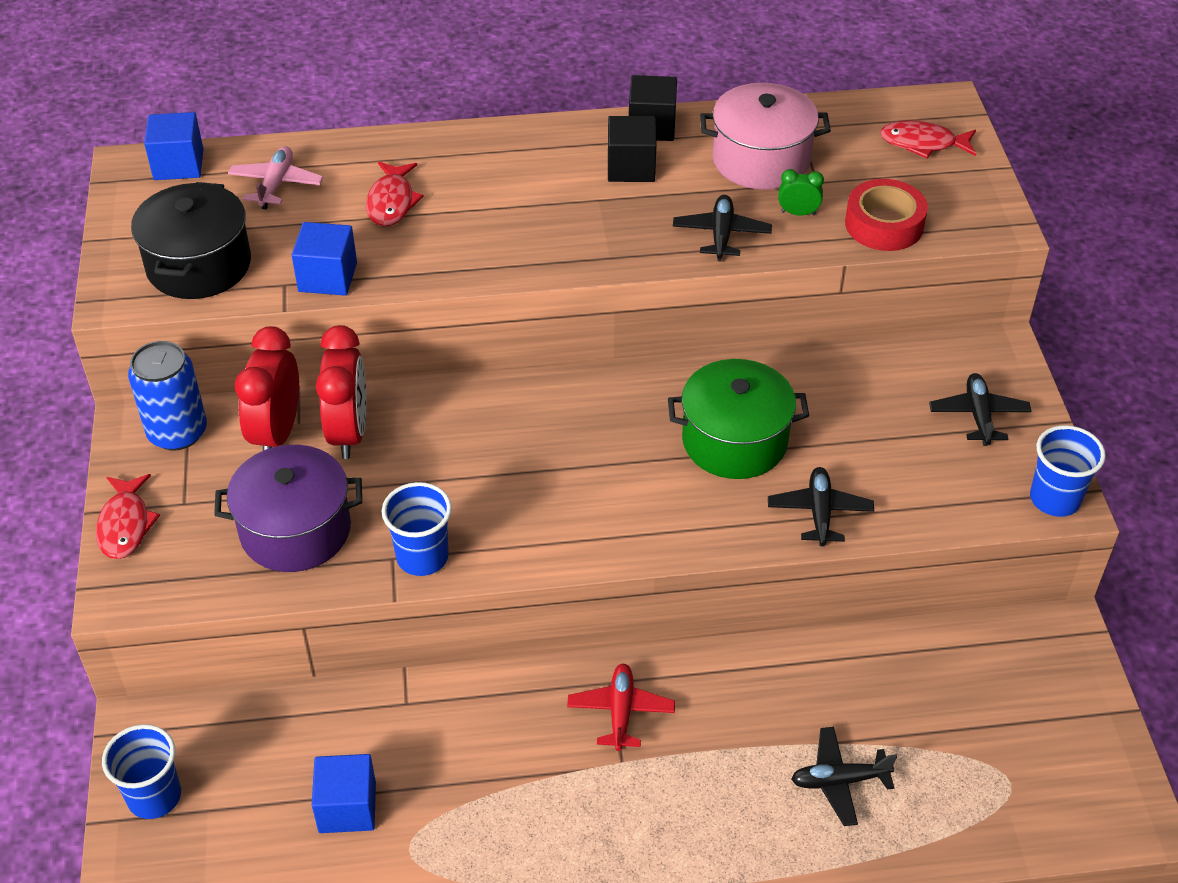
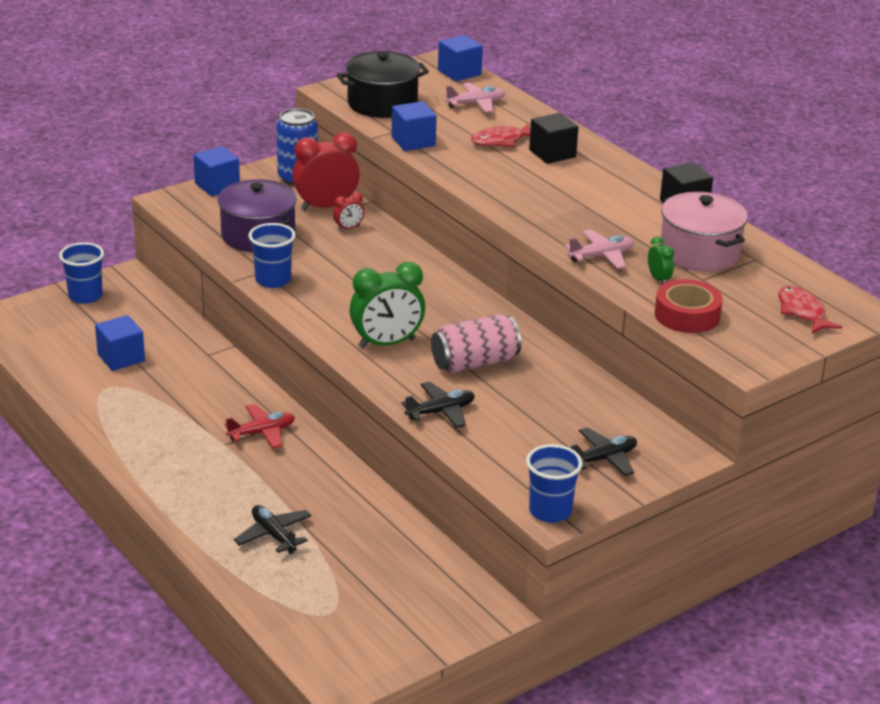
camera: 60 degrees right, 15 degrees down
(125, 525) = (217, 186): red fish -> blue cube
(349, 432) = (348, 228): red clock -> red clock, size x0.47
(631, 167) = (631, 208): black cube -> black cube (552, 153)
(645, 503) = (387, 343): none -> green clock
(721, 234) = (601, 256): black plane -> pink plane
(734, 441) = (474, 362): green pot -> pink can

